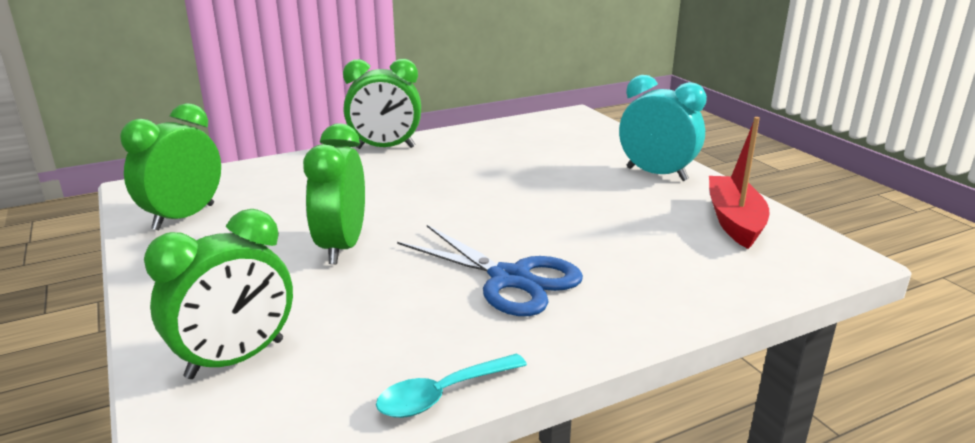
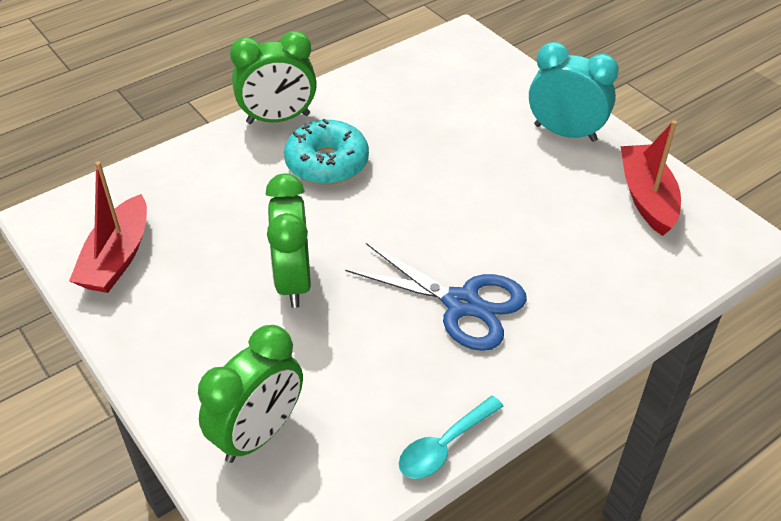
camera: 10 degrees left, 20 degrees up
(184, 217) = (117, 257): green clock -> red boat
(416, 175) = (327, 163): none -> turquoise donut

